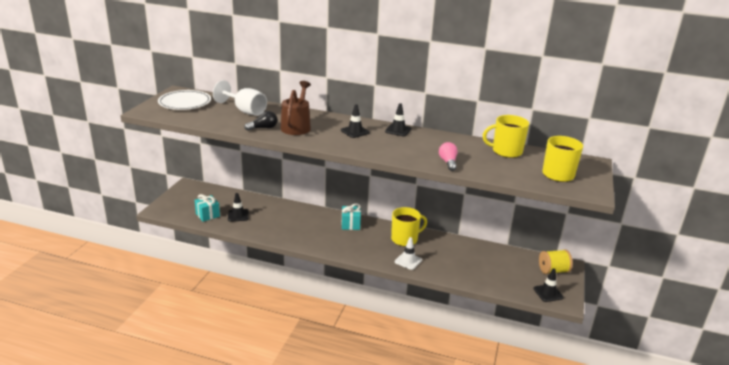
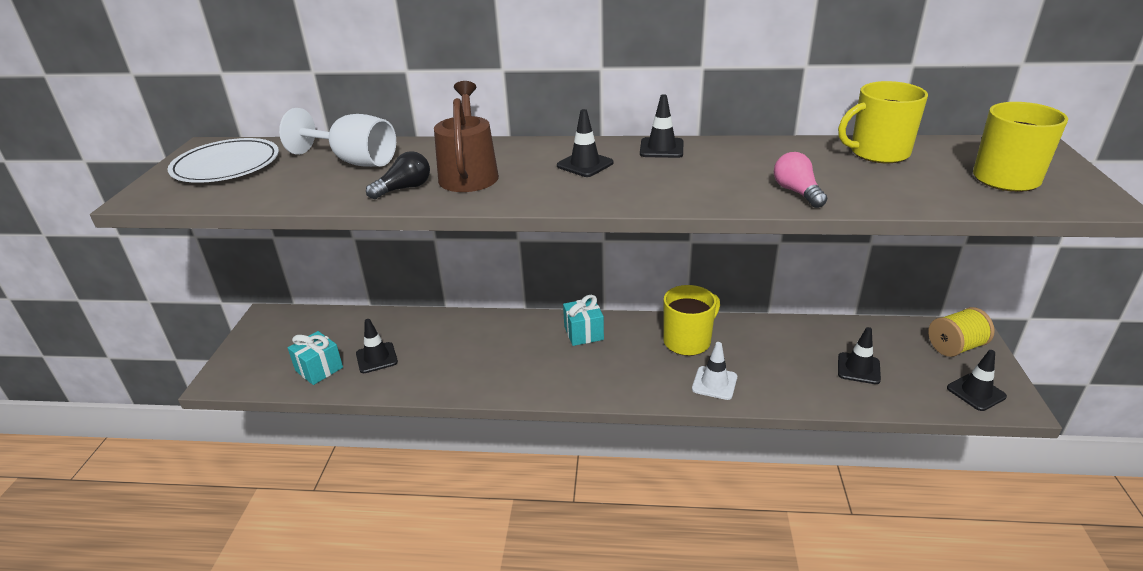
camera: 10 degrees left, 5 degrees up
(491, 270) = (858, 368): none -> black traffic cone

